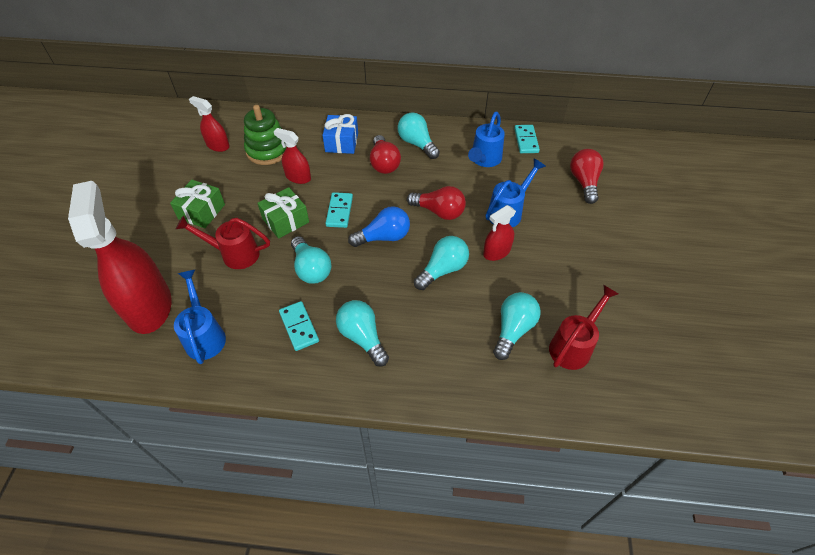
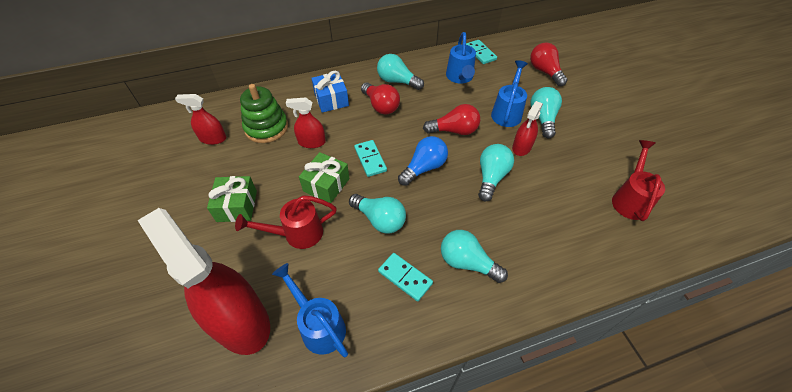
camera: 25 degrees left, 0 degrees up
(513, 330) = (579, 205): turquoise light bulb -> turquoise light bulb (542, 118)

